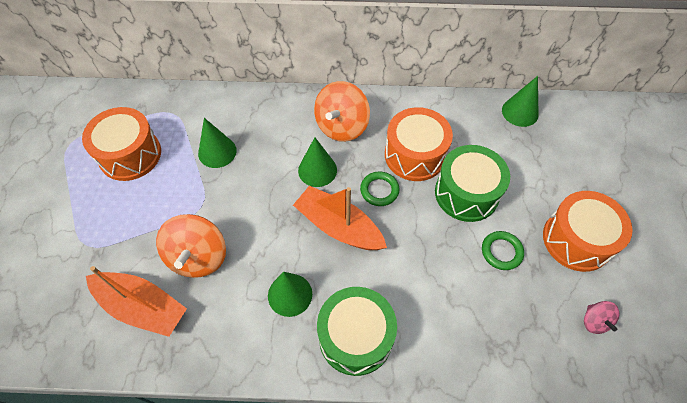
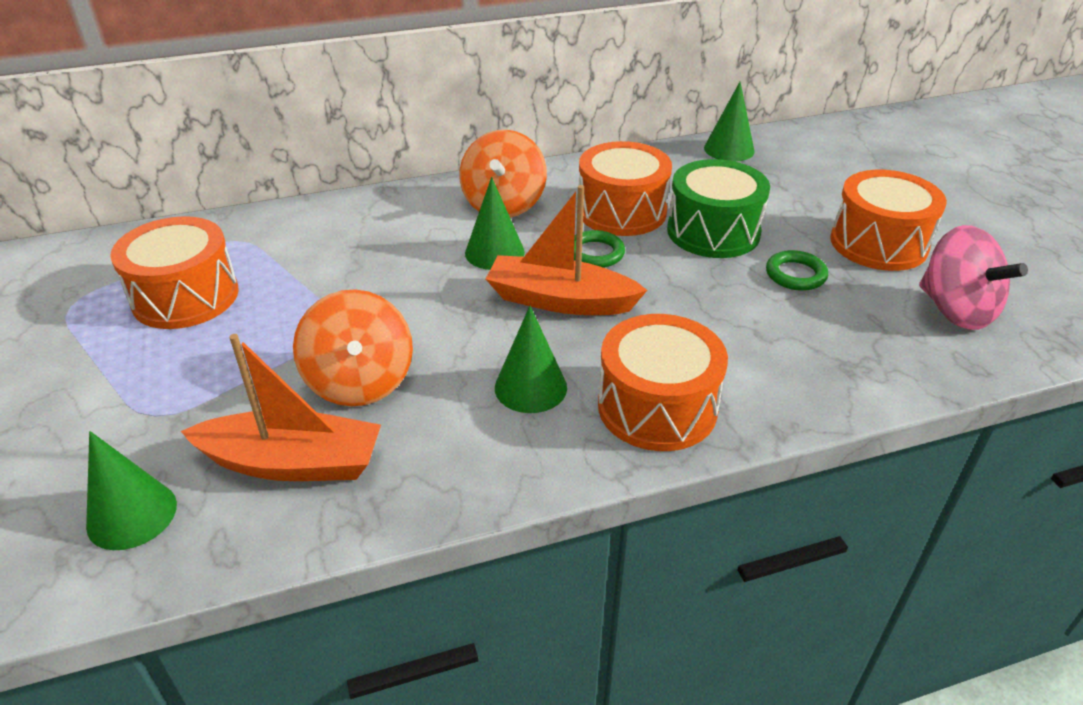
camera: 20 degrees left, 20 degrees down
(217, 152) = (330, 265): green cone -> green cone (132, 515)
(355, 337) = (657, 407): green drum -> orange drum
(594, 321) = (955, 310): pink spinning top -> pink spinning top, size x1.95

